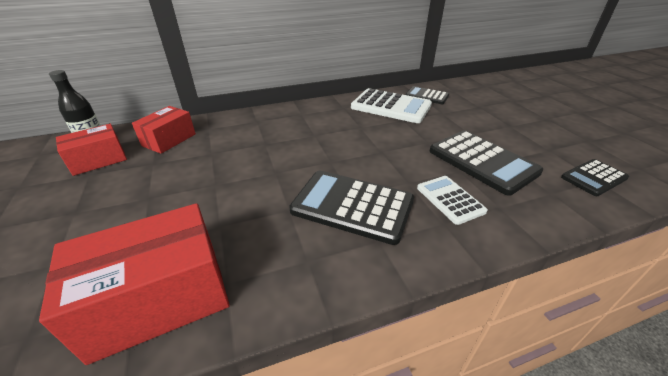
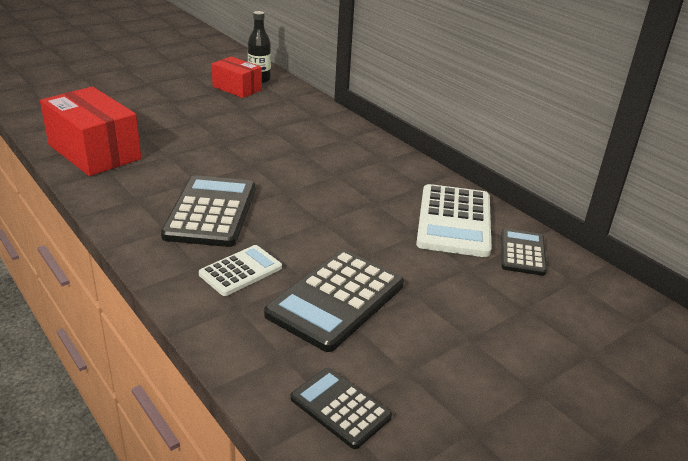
camera: 70 degrees right, 5 degrees down
(169, 140) = (283, 105): red box -> none

